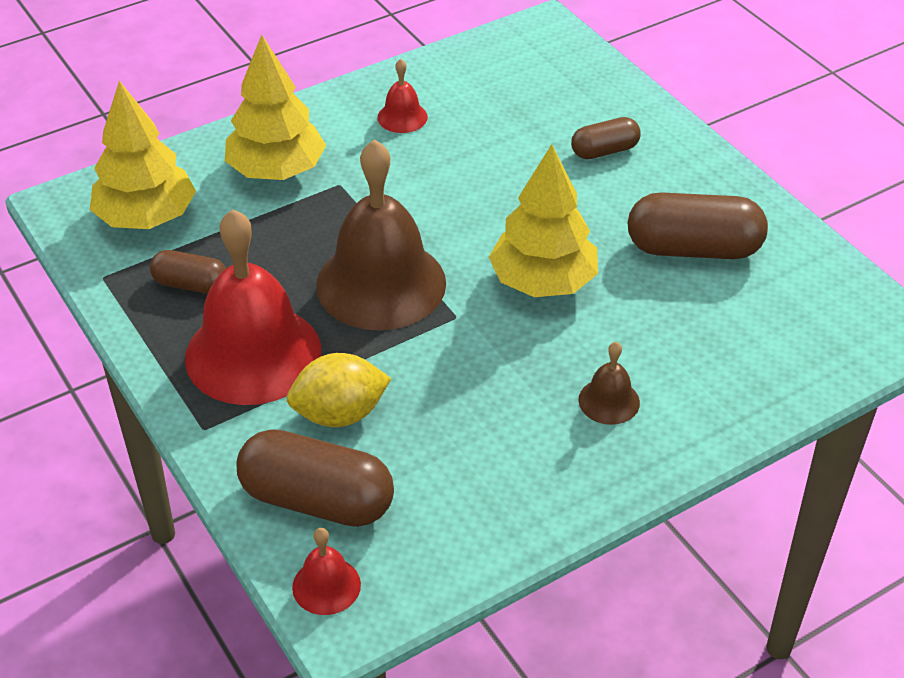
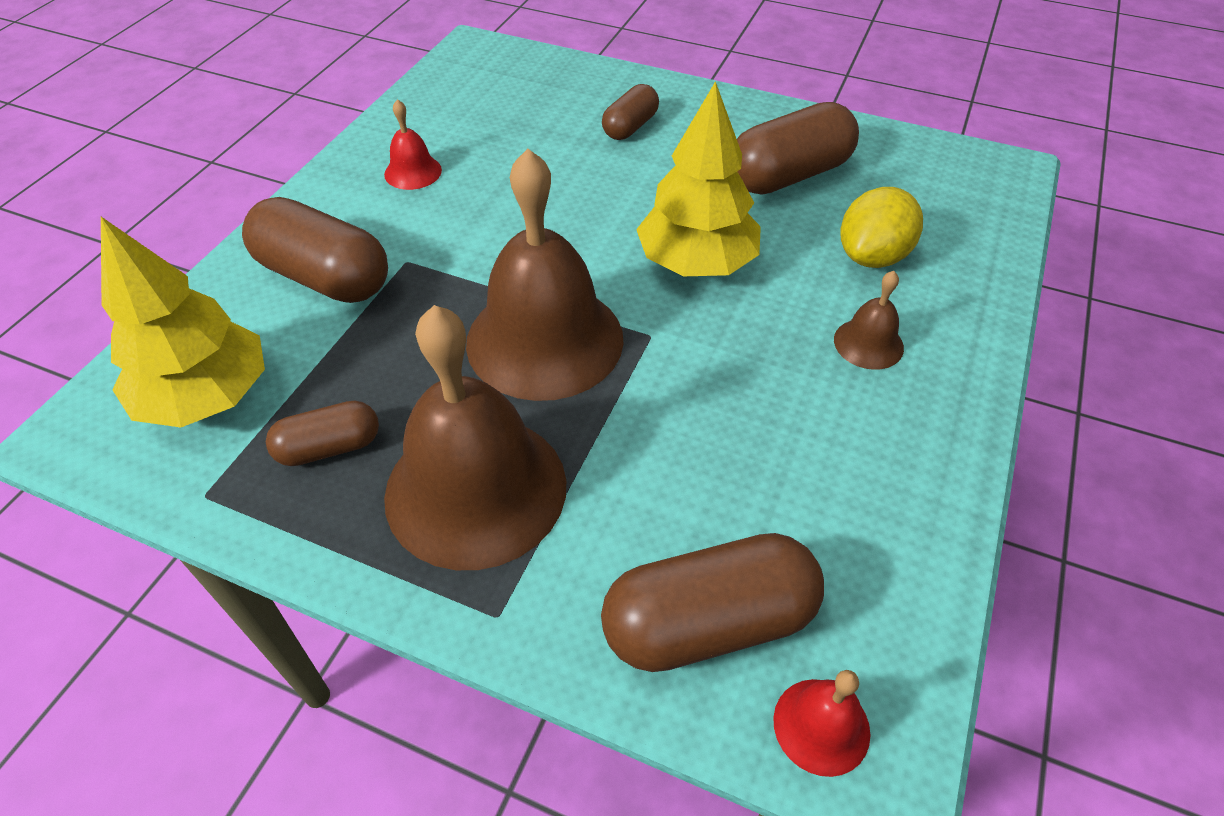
camera: 35 degrees left, 5 degrees up
(253, 354) = (476, 489): red bell -> brown bell
(277, 171) = (324, 277): yellow tree -> brown capsule
(340, 414) = (636, 504): yellow lemon -> yellow lemon (872, 256)

